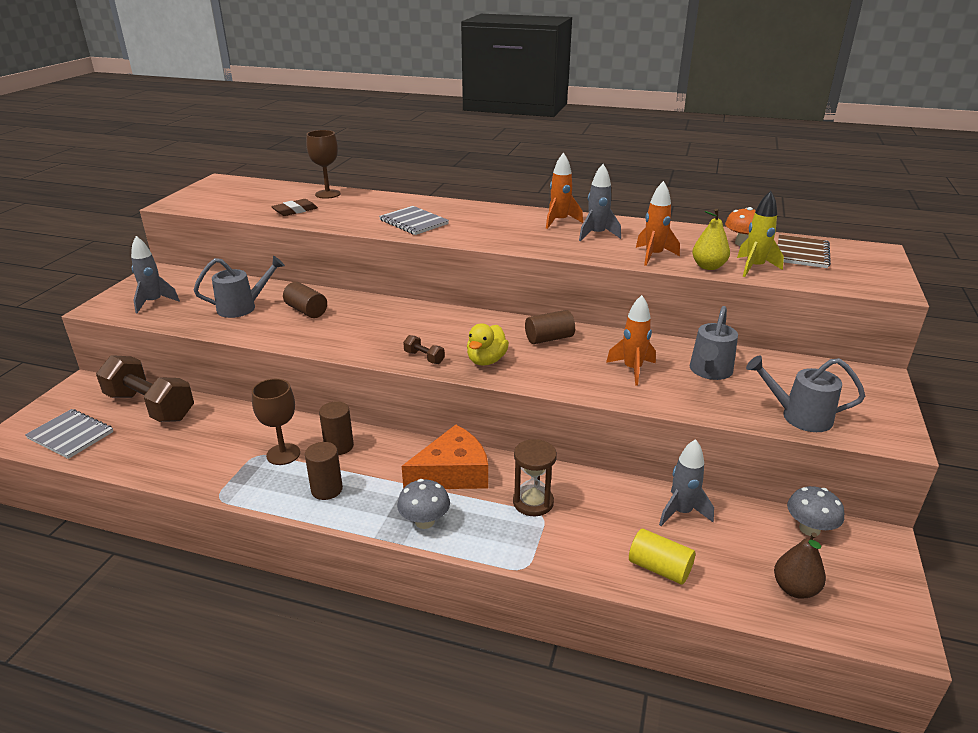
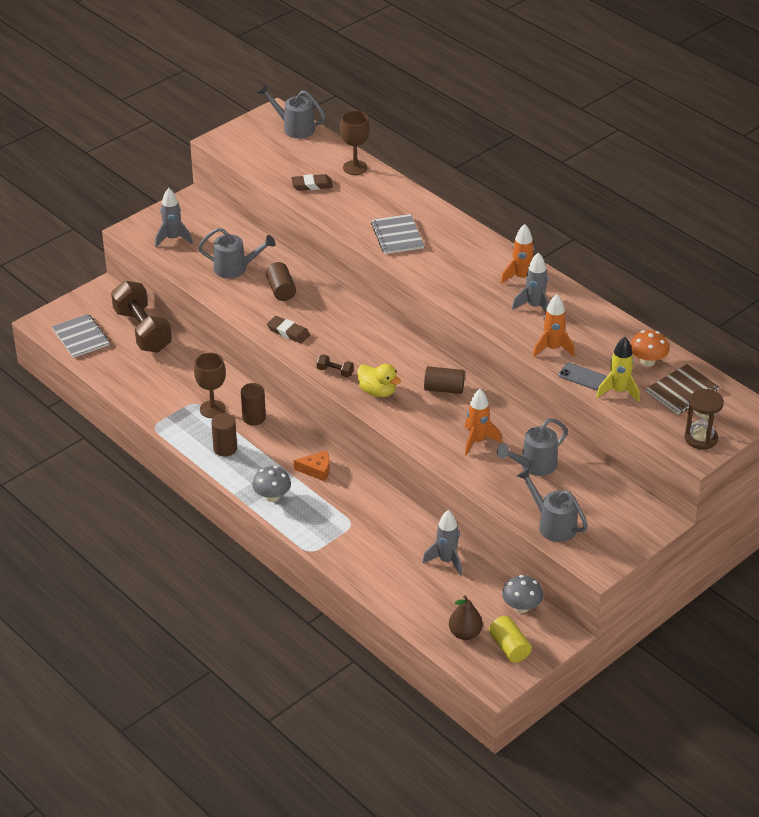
camera: 30 degrees right, 10 degrees up
(245, 184) = (294, 128): none -> grey watering can
(342, 340) = (288, 332): none -> brown eraser
(424, 357) = (335, 372): brown dumbbell -> brown dumbbell turned 45 degrees counterclockwise
(452, 473) = (316, 470): orange cheese -> orange cheese, size x0.55
(486, 360) = (377, 391): yellow duck -> yellow duck turned 105 degrees counterclockwise
(533, 502) = (353, 513): brown hourglass -> brown hourglass (701, 438)
(659, 568) = (393, 586): yellow cylinder -> yellow cylinder (509, 647)
(708, 266) = (582, 376): yellow pear -> grey phone

